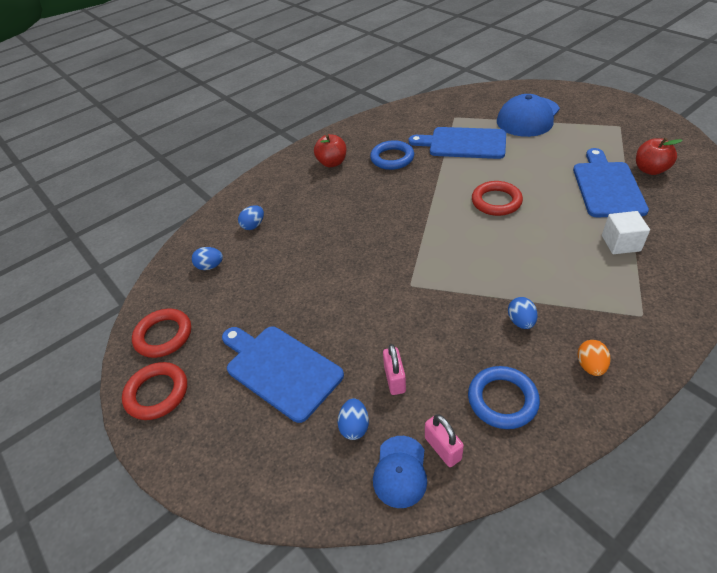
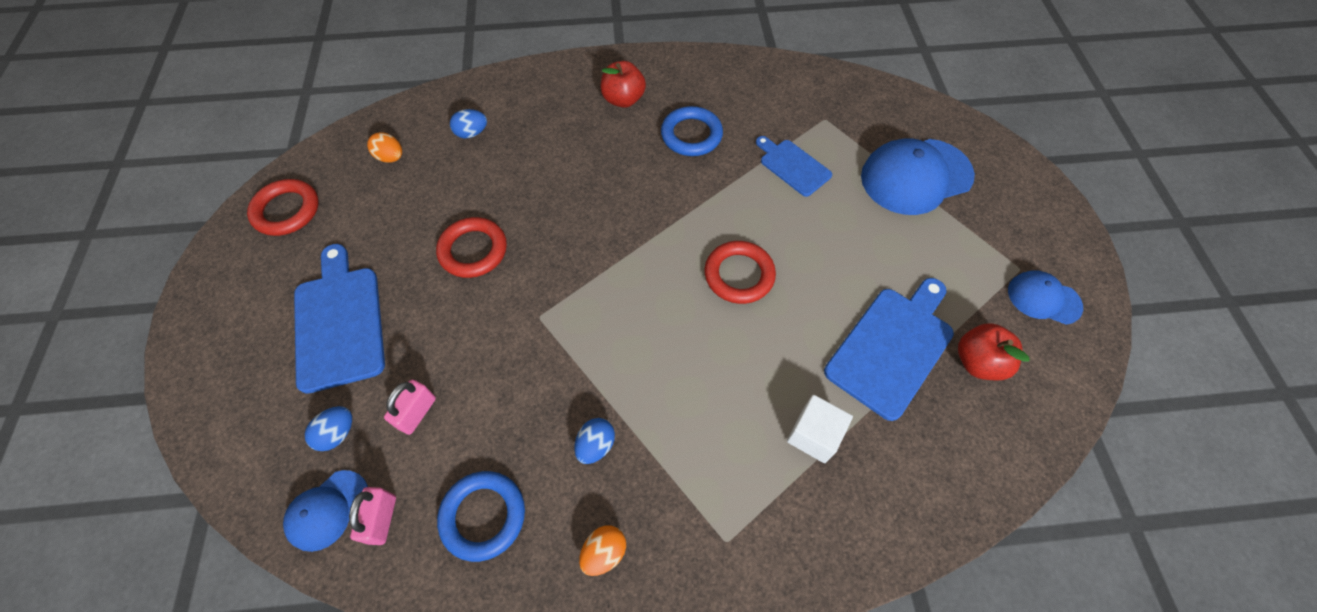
camera: 30 degrees right, 15 degrees up
(157, 393) = (230, 270): red ring -> red ring (473, 250)
(210, 266) = (390, 157): blue egg -> orange egg
(463, 143) = (792, 166): blue cutting board -> blue cutting board, size x0.60
(644, 131) = (1043, 298): none -> blue cap

